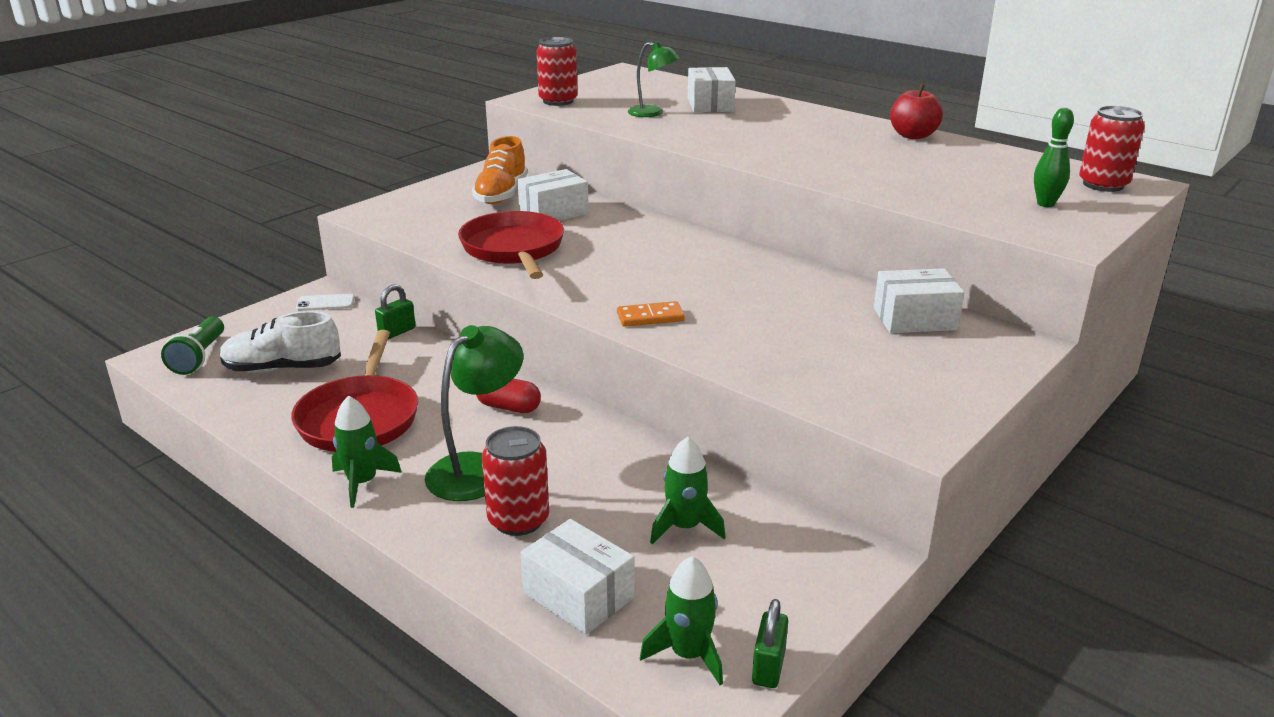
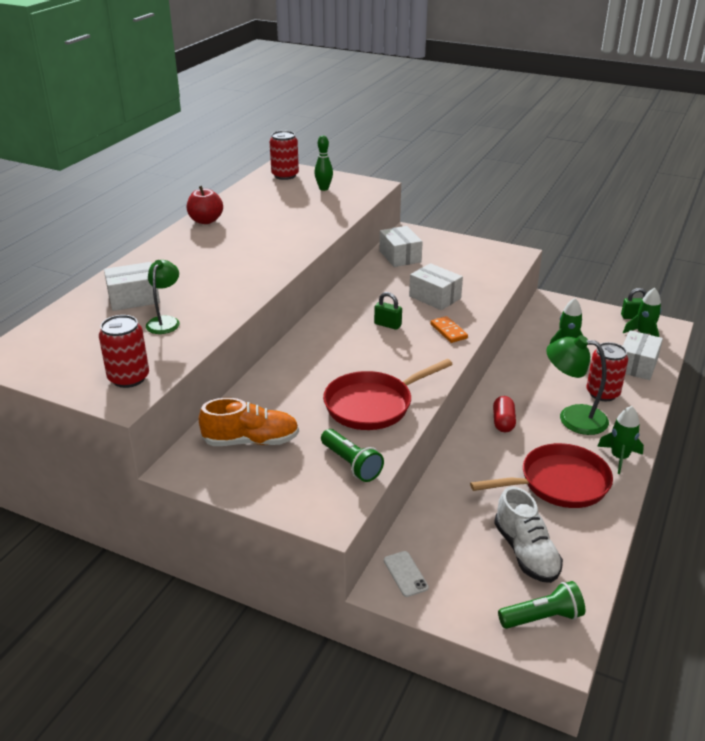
camera: 105 degrees left, 5 degrees up
(397, 332) = (435, 506): green padlock -> green padlock (387, 325)
(425, 229) = (351, 464): none -> green flashlight
(553, 212) = (287, 402): white box -> white box (435, 297)

